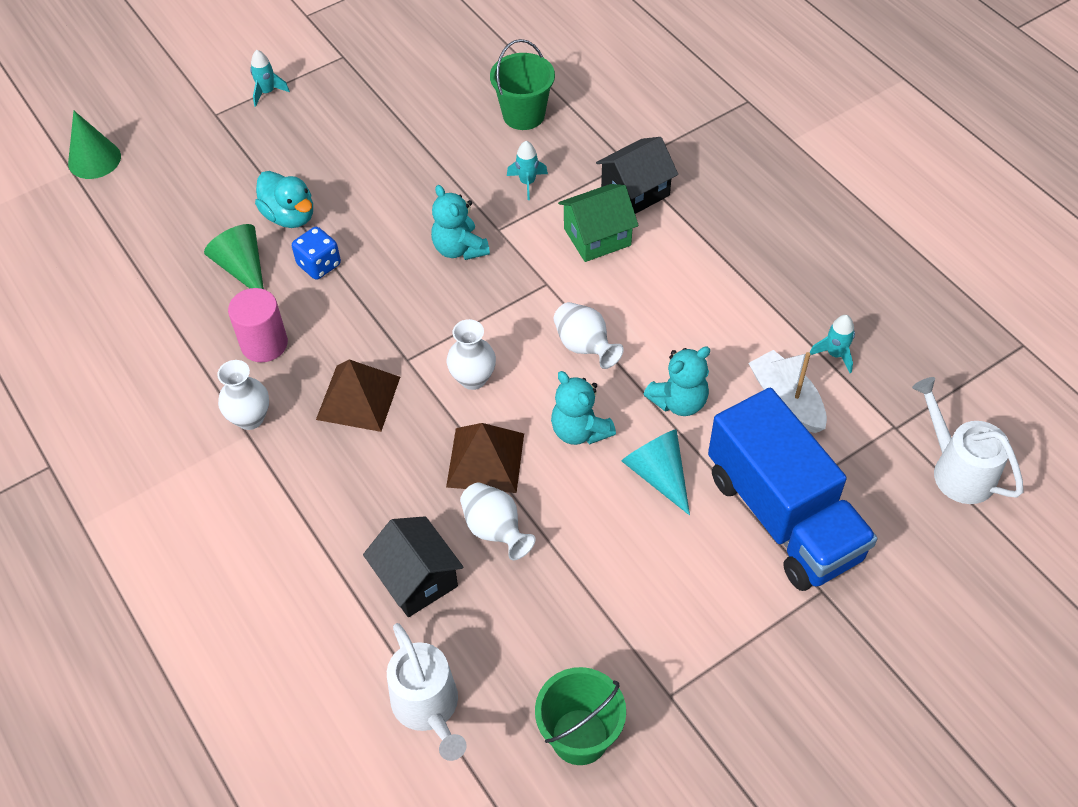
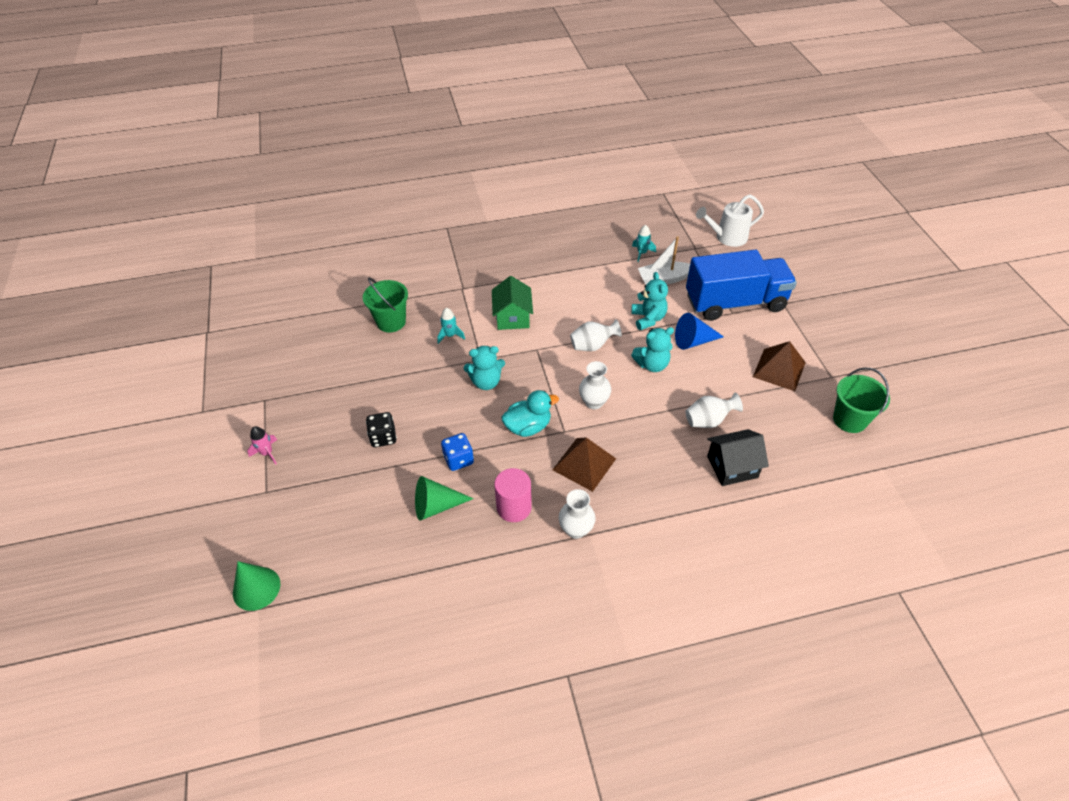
camera: 70 degrees left, 5 degrees down
(267, 92) = (267, 453): turquoise rocket -> pink rocket
(289, 216) = (402, 466): turquoise duck -> turquoise duck (528, 427)
(327, 182) = (383, 437): none -> black dice
(428, 708) = (821, 482): white watering can -> none
(485, 459) = (657, 412): brown pyramid -> brown pyramid (779, 369)
(635, 191) = (487, 291): black house -> none
(658, 474) = (693, 341): turquoise cone -> blue cone

